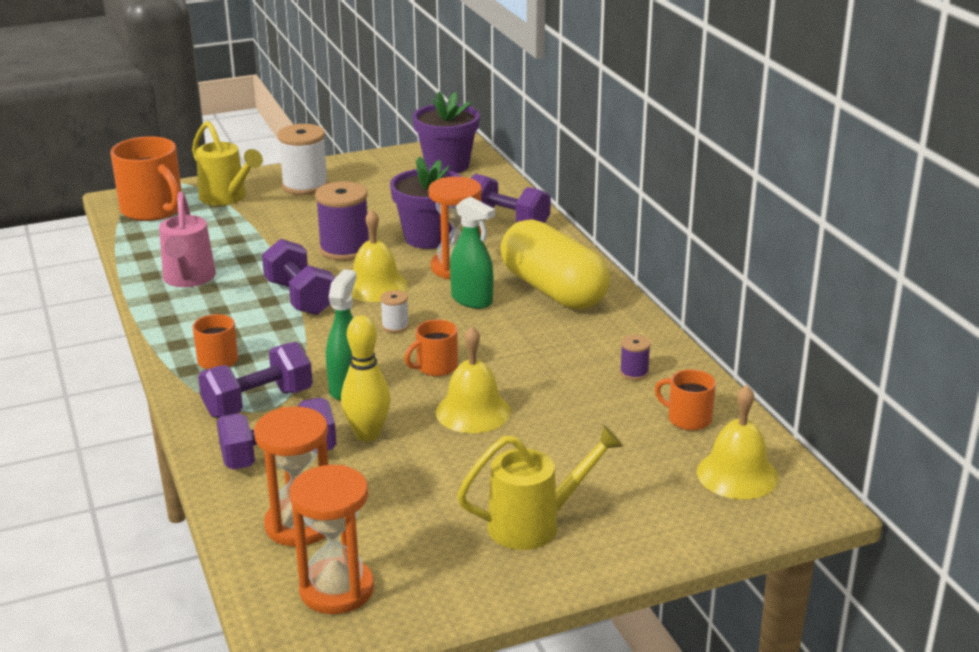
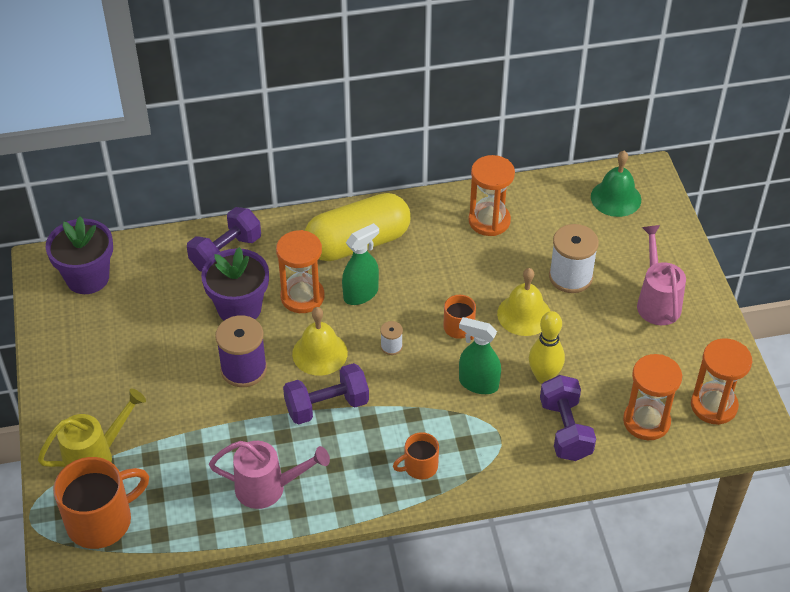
camera: 80 degrees left, 20 degrees up
(258, 403) = (490, 440): purple dumbbell -> none
(305, 186) = (91, 391): white spool -> white spool (570, 277)
(534, 524) = (657, 302): yellow watering can -> pink watering can
(634, 372) = (489, 221): purple spool -> orange hourglass
(688, 419) = (551, 206): orange mug -> none
(737, 474) = (616, 198): yellow bell -> green bell

